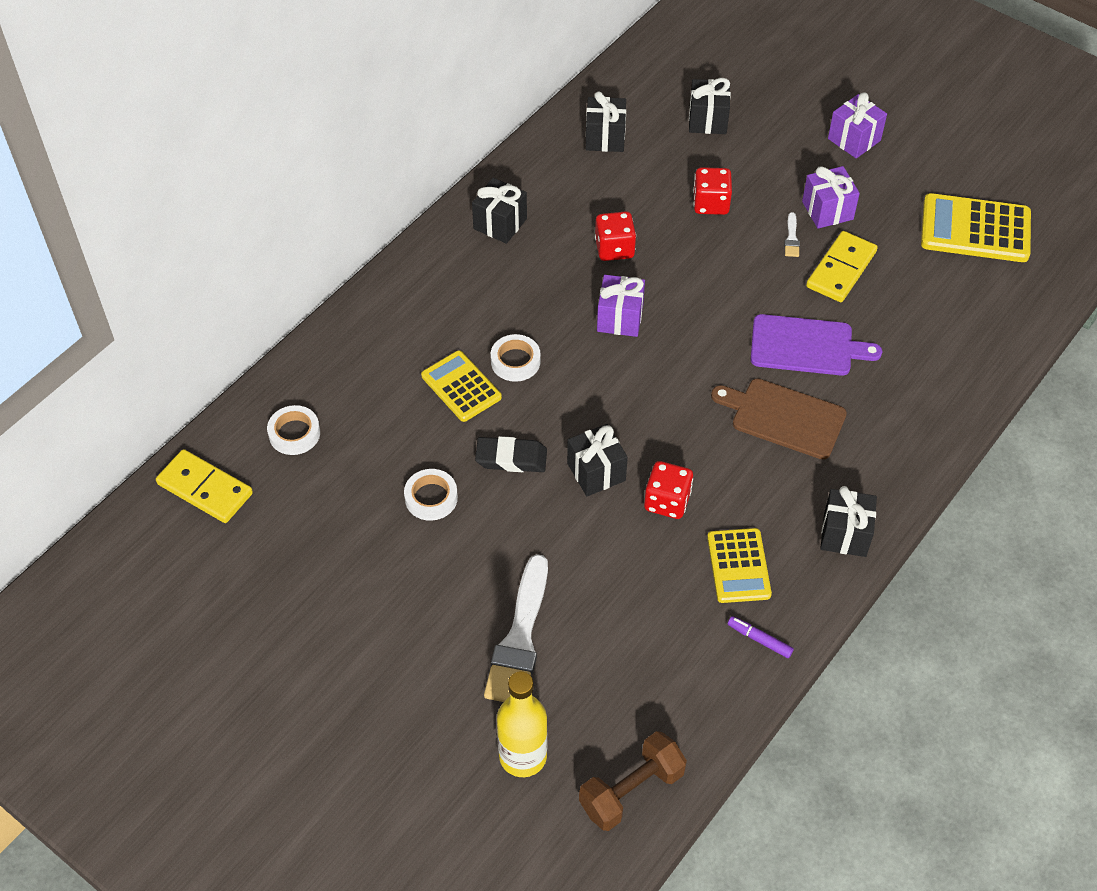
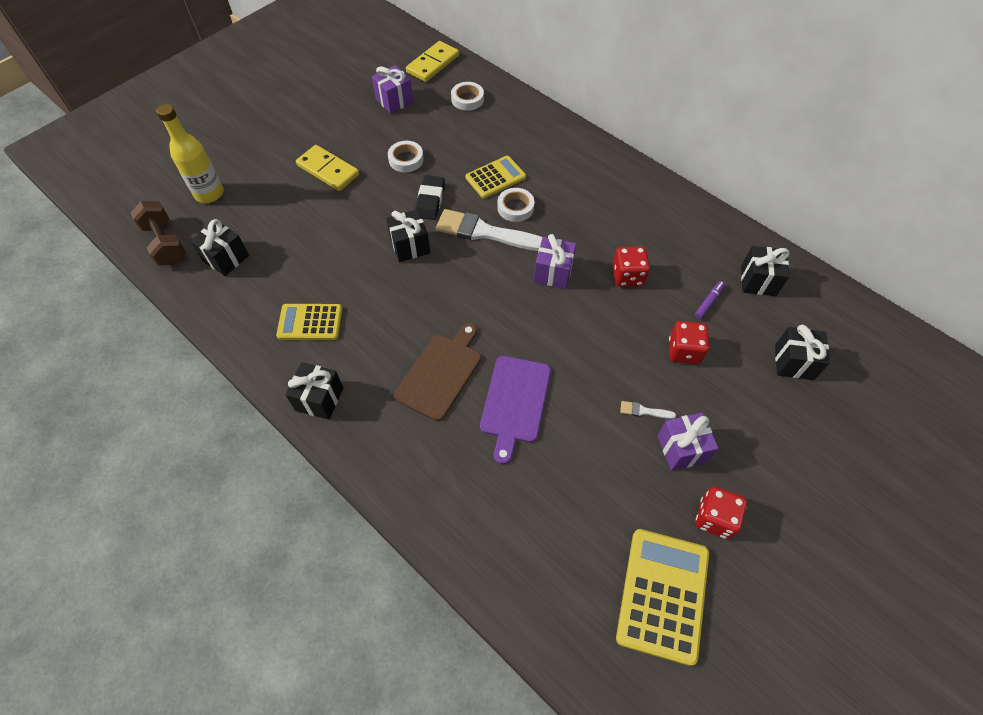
camera: 95 degrees right, 5 degrees up
(500, 224) = (652, 206): black gift -> black gift (226, 258)
(520, 639) = (289, 197): white brush -> white brush (485, 232)
(667, 501) = (376, 285): red dice -> red dice (714, 518)
(759, 639) = (246, 327): purple marker -> purple marker (708, 302)
(841, 269) = (605, 447): yellow domino -> yellow domino (328, 170)
(854, 139) = (786, 493): purple gift -> purple gift (394, 101)

